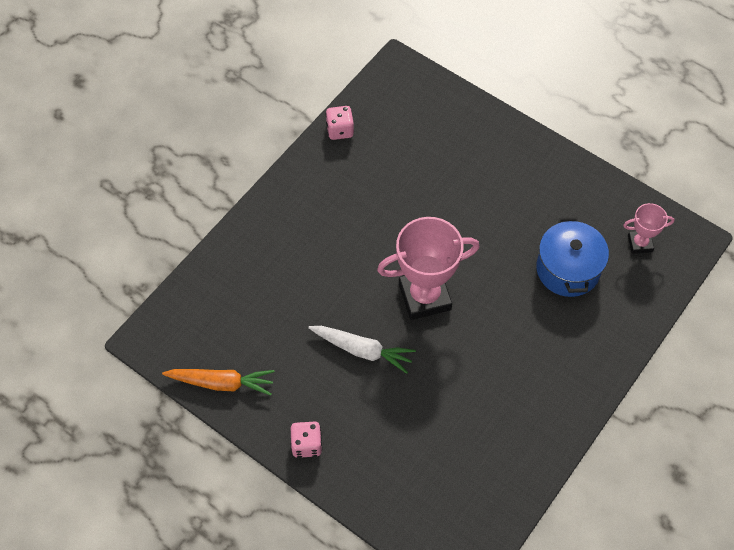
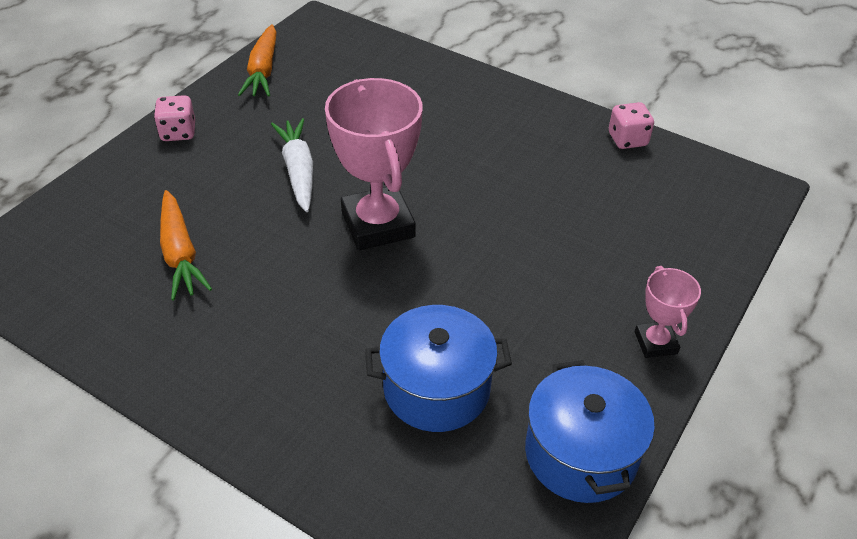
camera: 85 degrees right, 15 degrees down
(362, 350) = (298, 171): white carrot -> white carrot turned 150 degrees clockwise
(451, 427) = (180, 253): none -> orange carrot
(610, 202) = (581, 454): none -> blue pot
(640, 243) = (501, 499): pink trophy -> pink trophy (655, 343)

